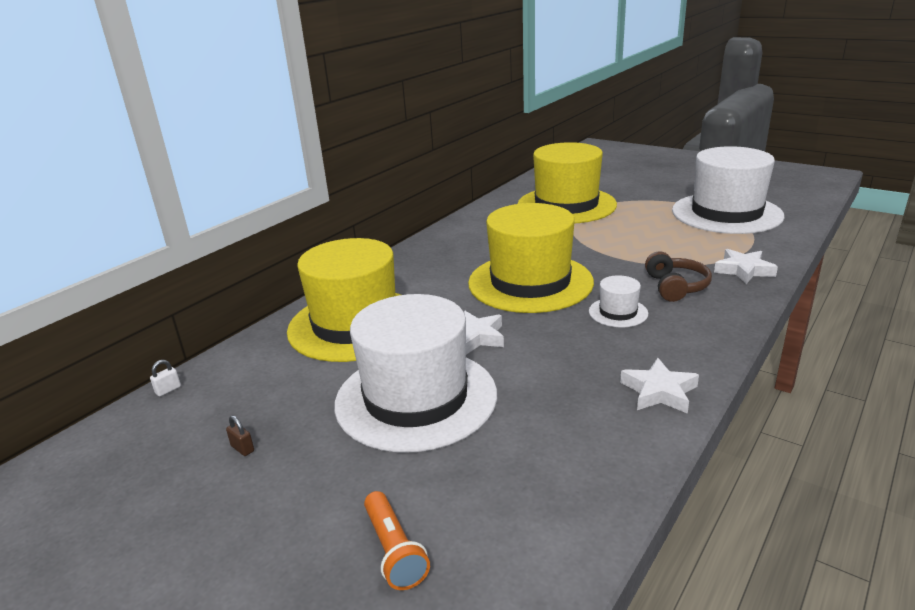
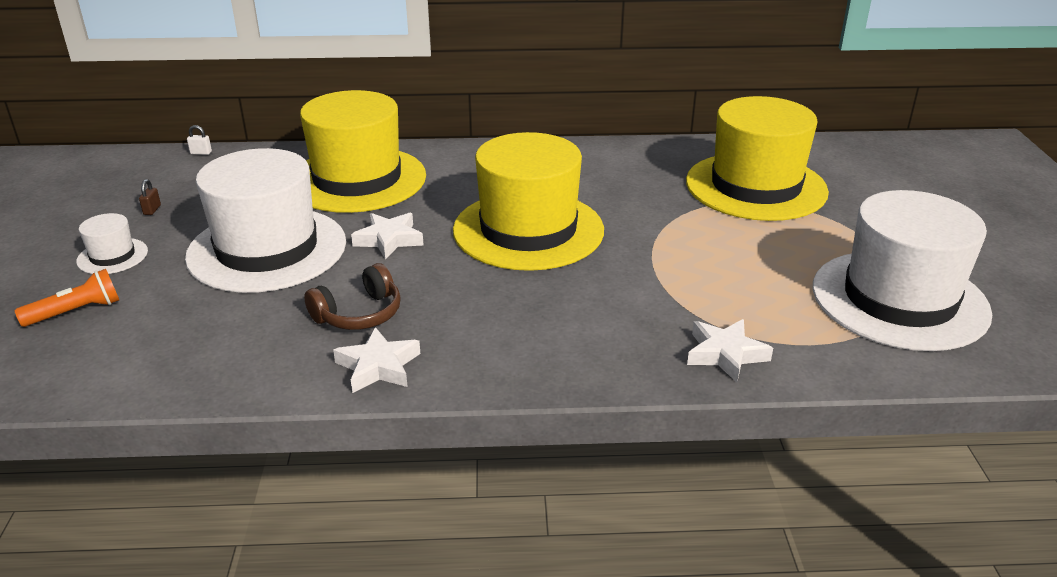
camera: 50 degrees right, 5 degrees up
(394, 551) = (76, 312): orange flashlight -> orange flashlight turned 150 degrees counterclockwise
(618, 312) = (517, 299): white hat -> white hat (112, 256)
(675, 287) = (620, 318): brown headphones -> brown headphones (359, 314)

